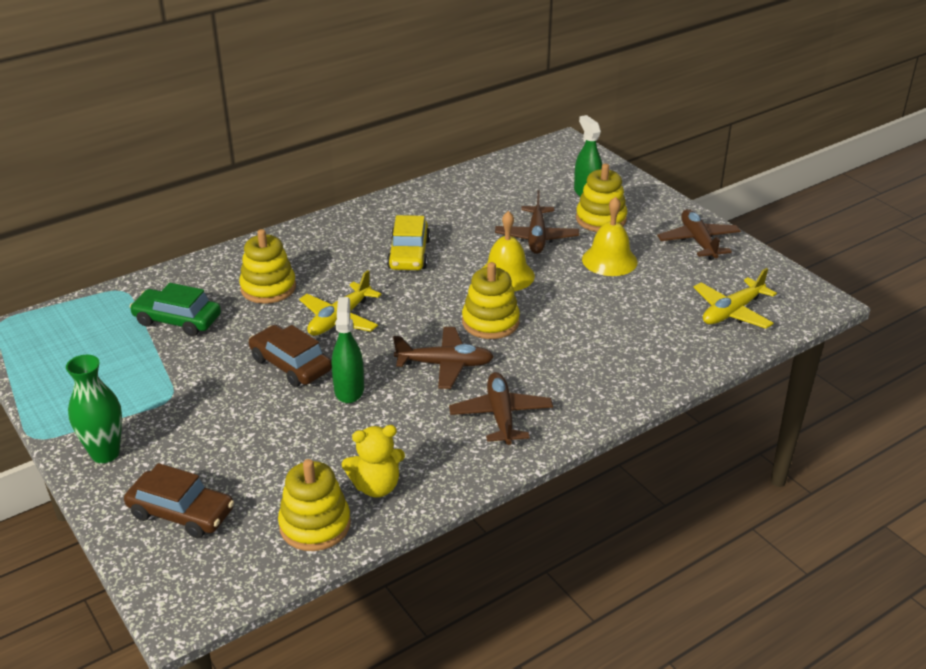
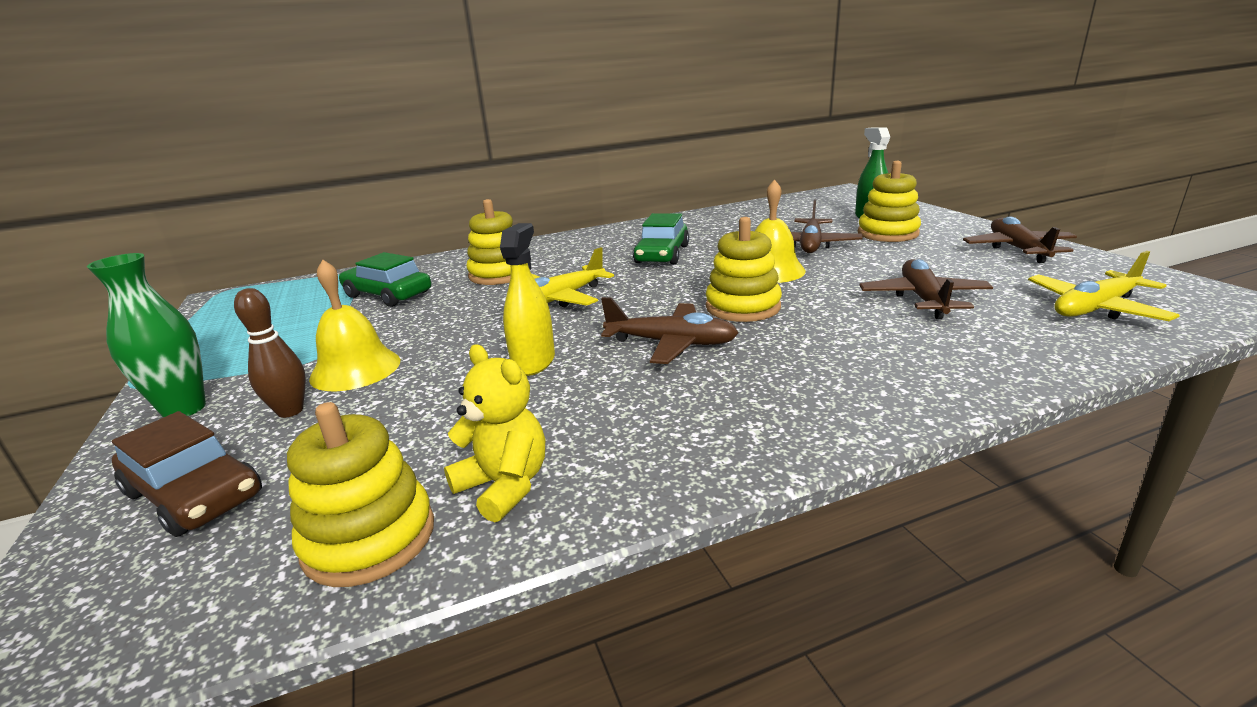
camera: 15 degrees right, 10 degrees down
(192, 448) = (290, 411): none -> brown bowling pin
(291, 365) = (478, 335): brown car -> none
(349, 390) = (533, 362): green spray bottle -> yellow spray bottle
(376, 486) = (504, 486): yellow teddy bear -> yellow teddy bear turned 135 degrees counterclockwise
(409, 254) = (662, 254): yellow car -> green car
(501, 416) = (738, 404): brown plane -> brown plane (923, 299)
(609, 260) = (901, 261): yellow bell -> yellow bell (355, 369)

